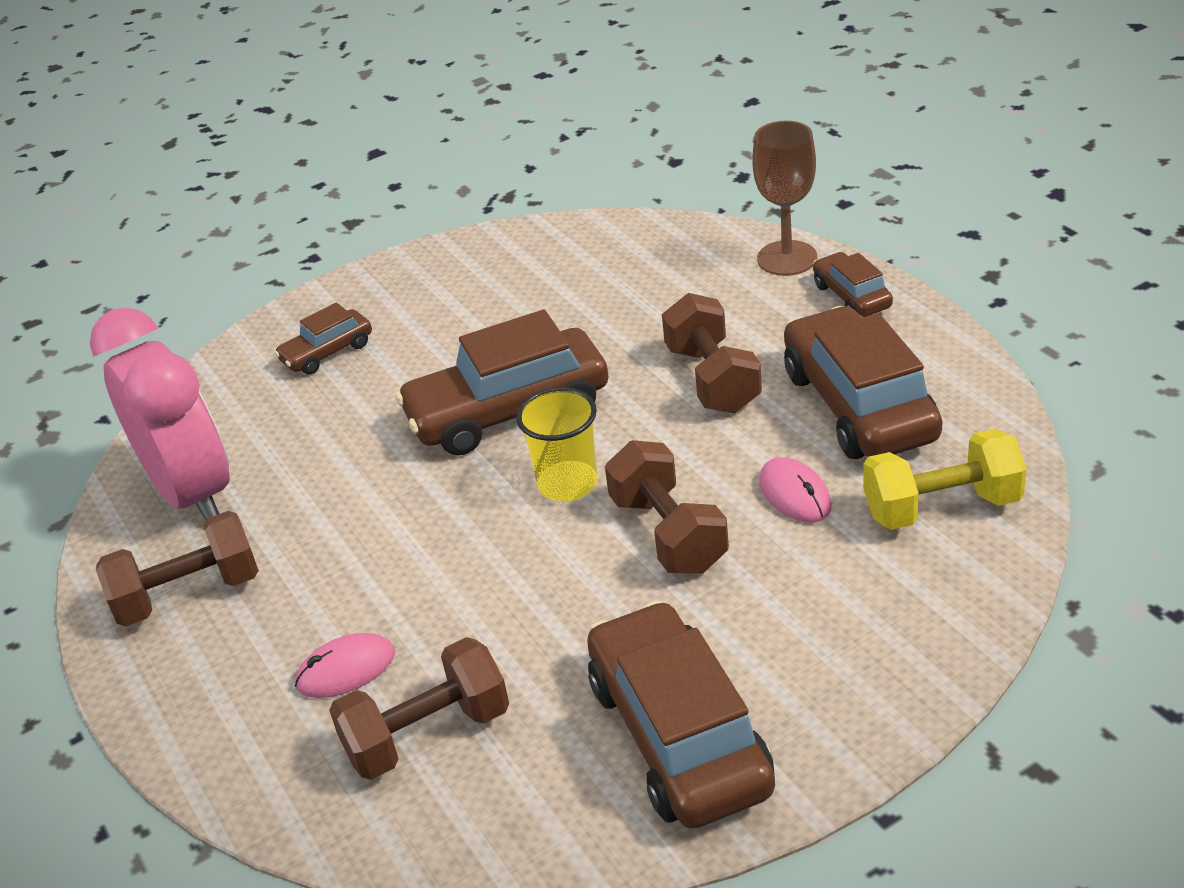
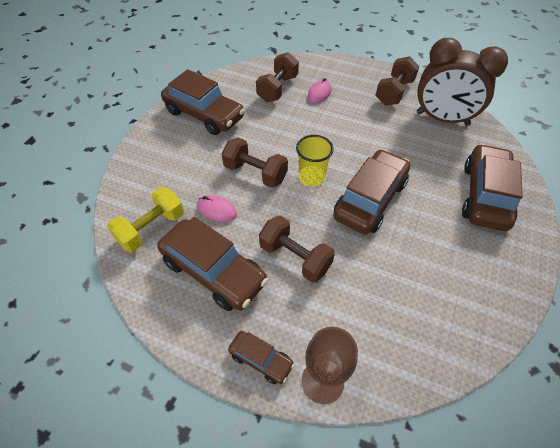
camera: 140 degrees right, 15 degrees up
(193, 493) = (442, 119): pink clock -> brown clock
(327, 352) = (484, 195): brown car -> brown car, size x1.98

